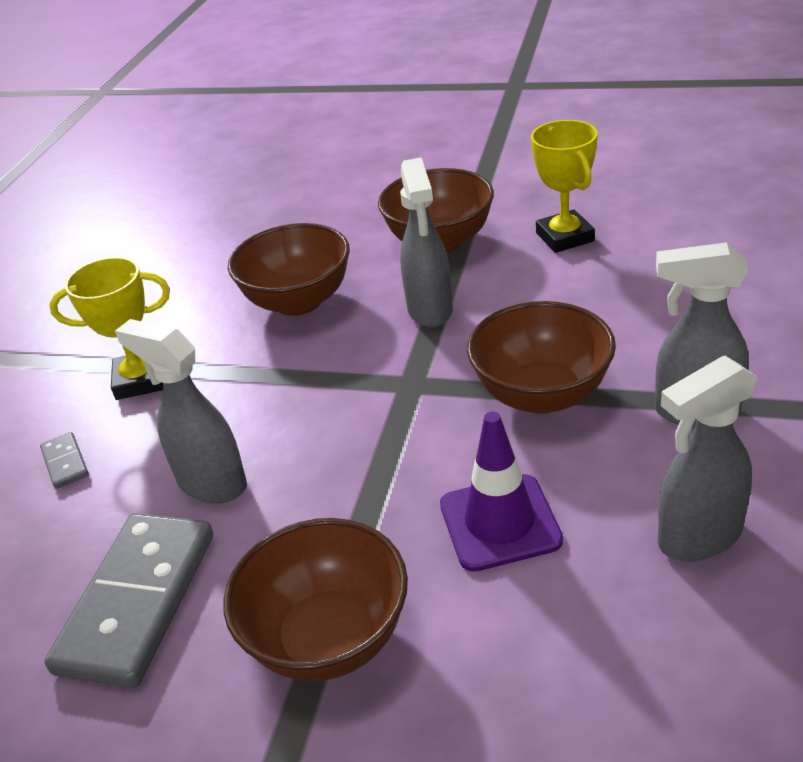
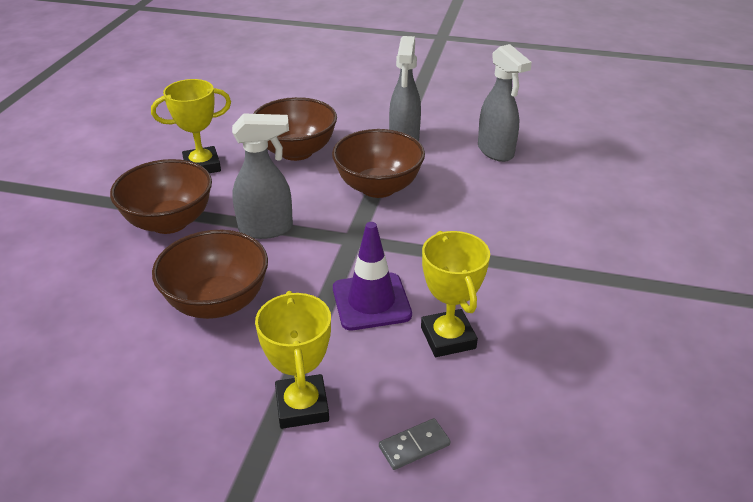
camera: 95 degrees left, 0 degrees up
(138, 602) = (566, 364): grey domino -> none
(211, 483) = (448, 338): grey spray bottle -> yellow trophy
(328, 638) = (579, 271): brown bowl -> brown bowl (296, 151)
(500, 522) = (487, 208): purple traffic cone -> purple traffic cone (371, 301)

